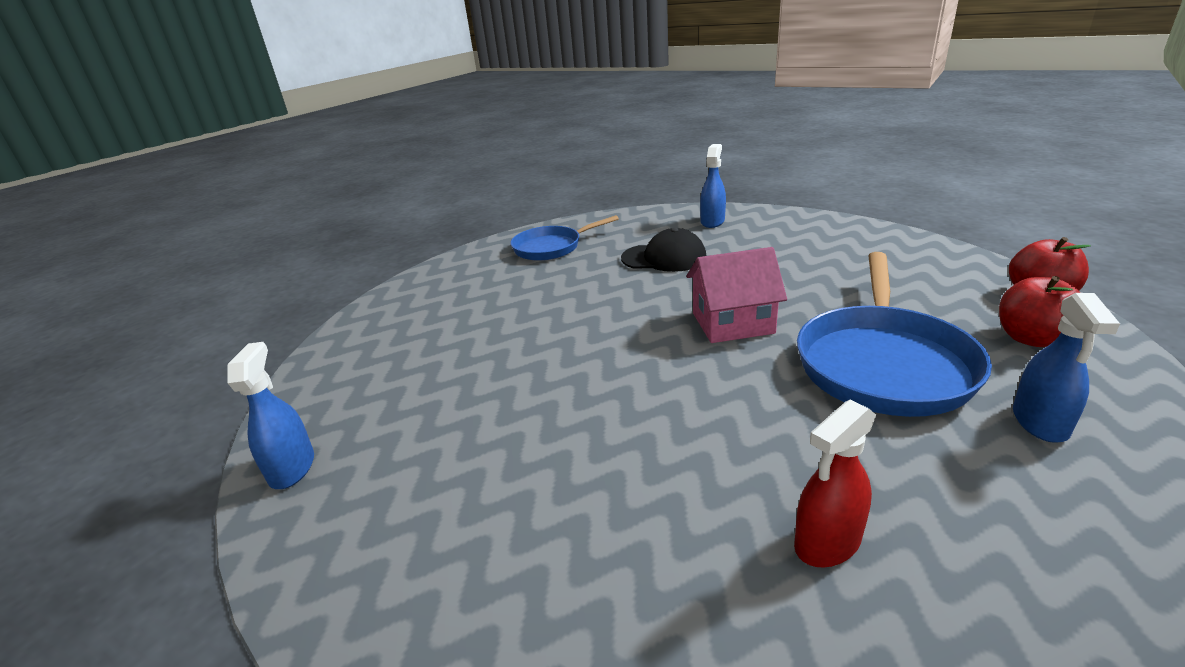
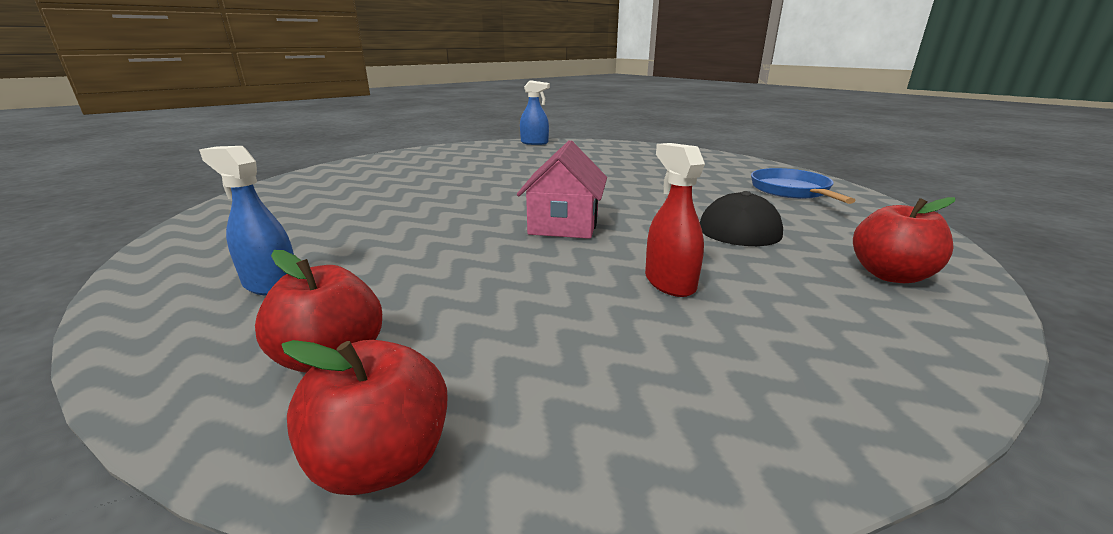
camera: 105 degrees right, 5 degrees down
(712, 222) = (890, 275): blue spray bottle -> red apple
(827, 542) = (340, 200): red spray bottle -> red spray bottle (669, 283)
(883, 363) = (428, 259): blue pan -> none

